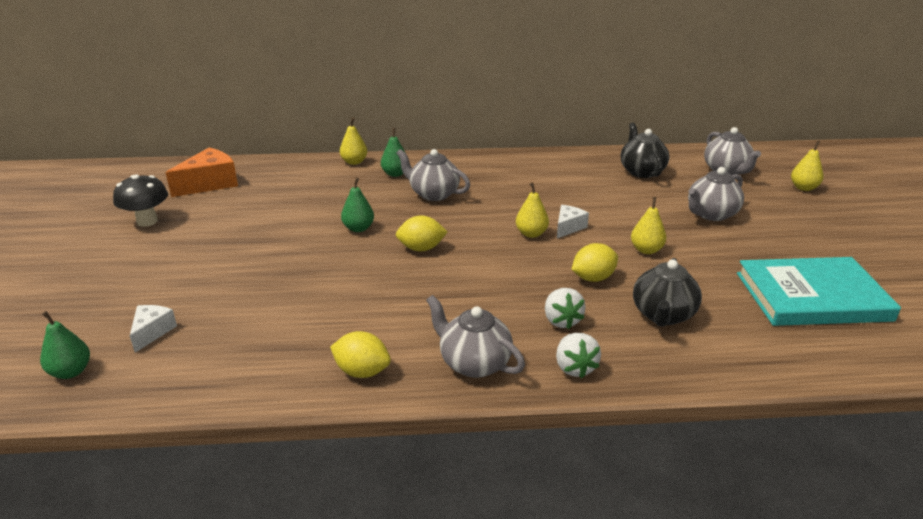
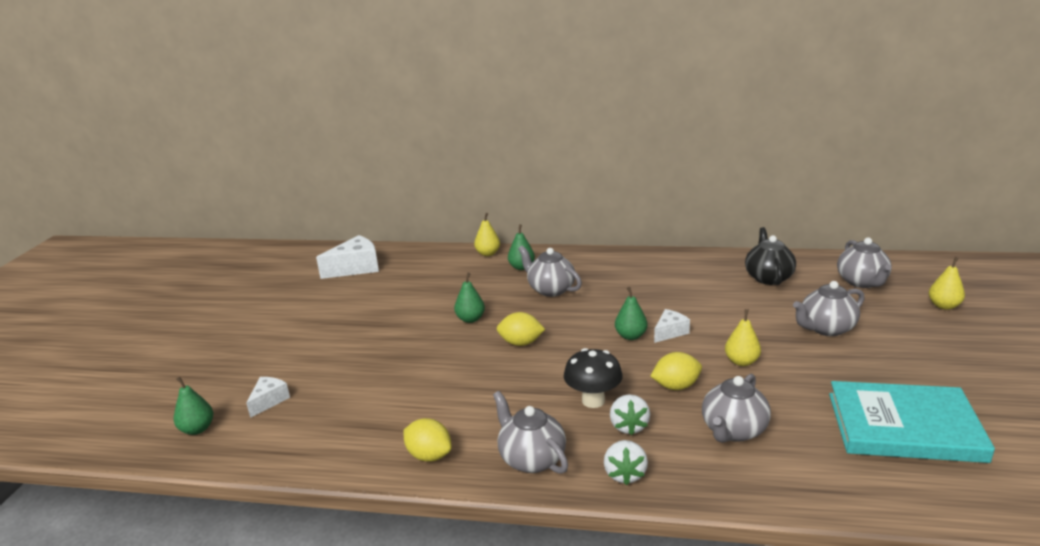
camera: 15 degrees right, 5 degrees down
(147, 221) = (294, 300): black mushroom -> black mushroom (593, 400)
(210, 183) = (356, 268): orange cheese -> white cheese
(531, 234) = (630, 336): yellow pear -> green pear
(663, 315) = (733, 431): black teapot -> grey teapot

